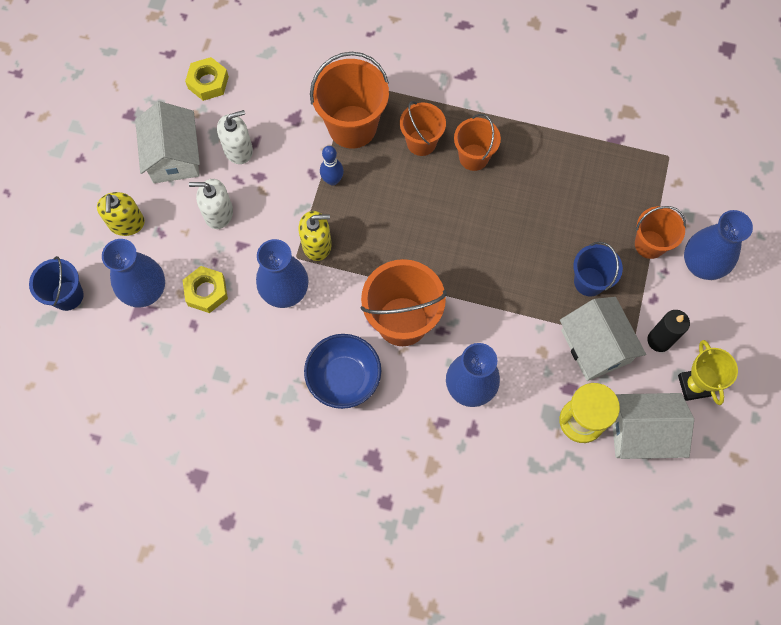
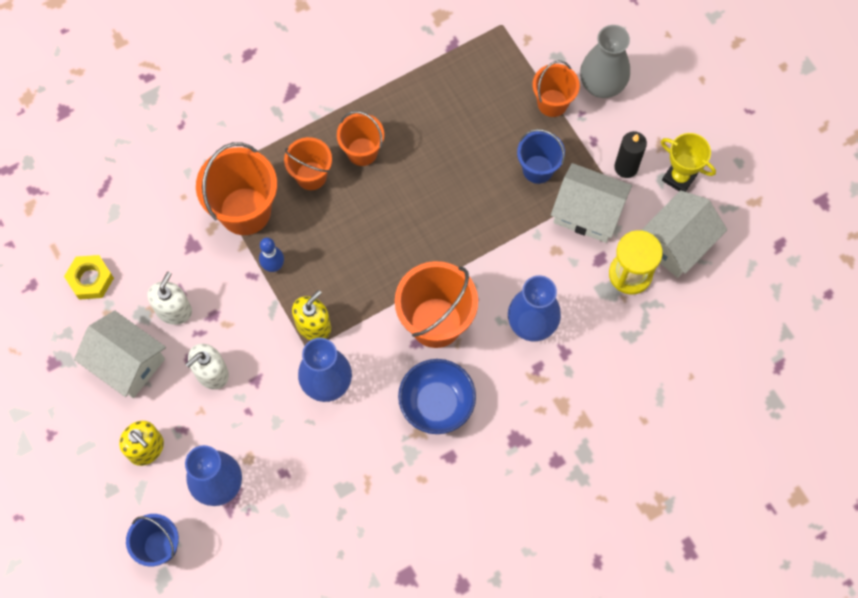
camera: 45 degrees left, 0 degrees up
(206, 292) = (267, 439): yellow nut -> none
(701, 264) = (601, 85): blue vase -> grey vase

